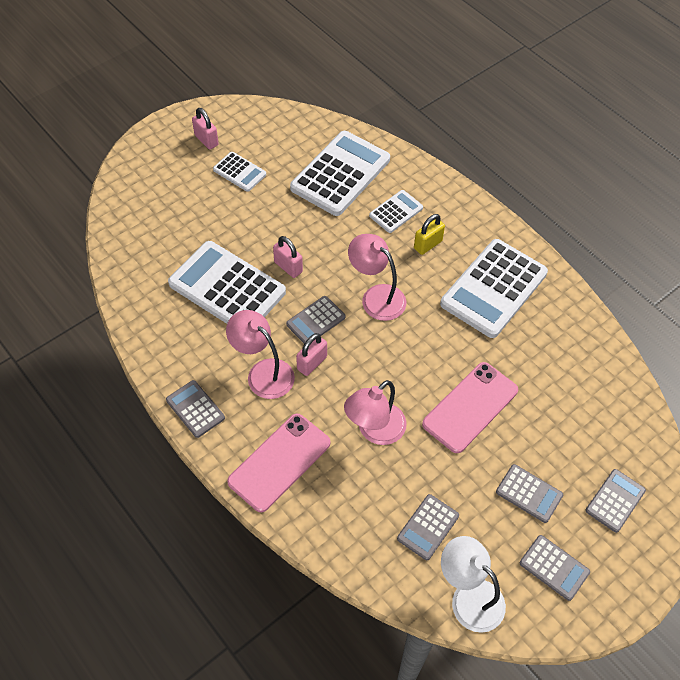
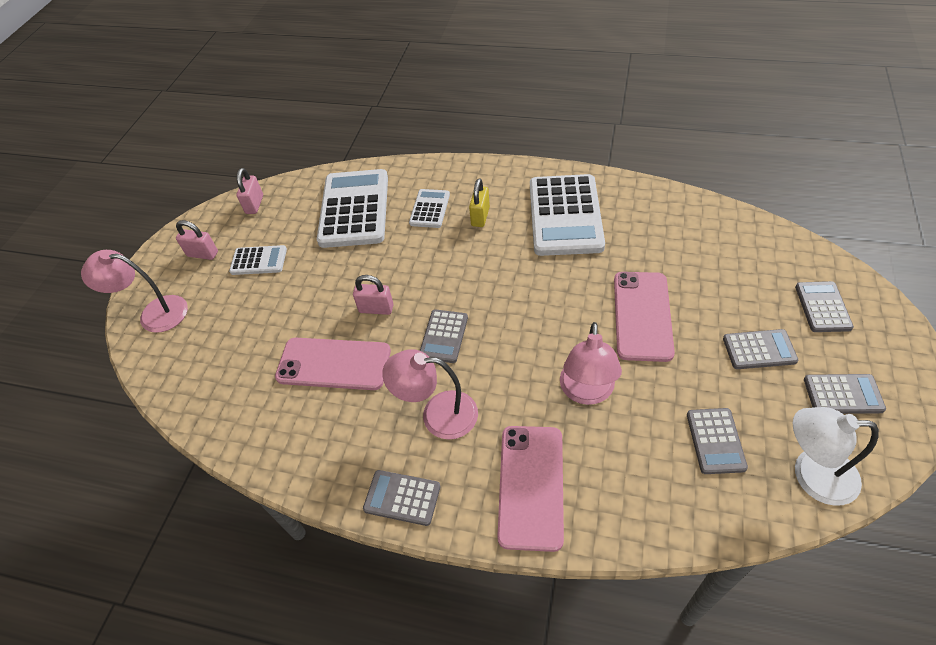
camera: 30 degrees left, 5 degrees down
(227, 288) = (334, 364): white calculator -> pink phone
(312, 363) = (475, 374): pink padlock -> pink padlock (254, 204)
(376, 296) = (477, 282): pink lamp -> pink lamp (154, 313)

